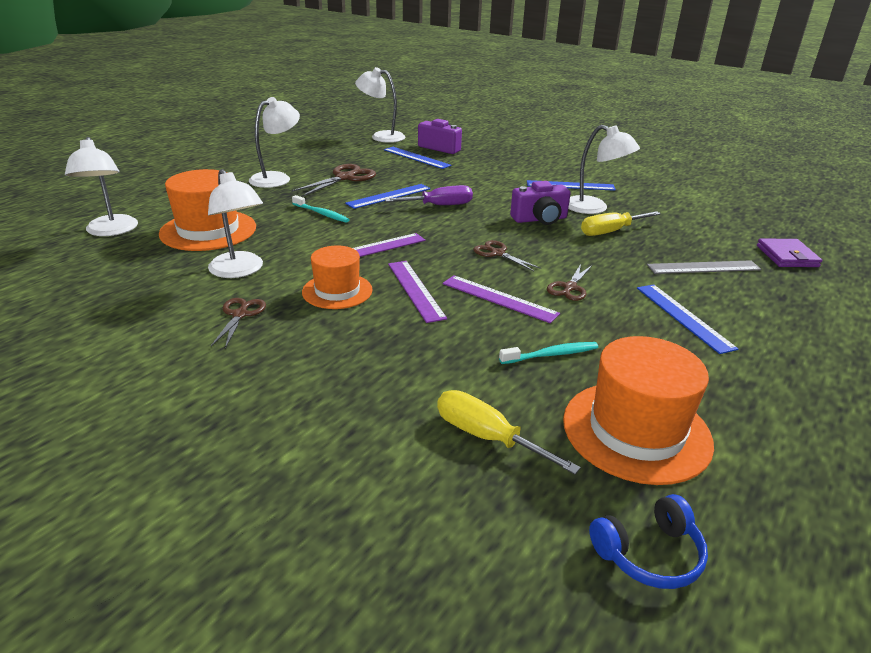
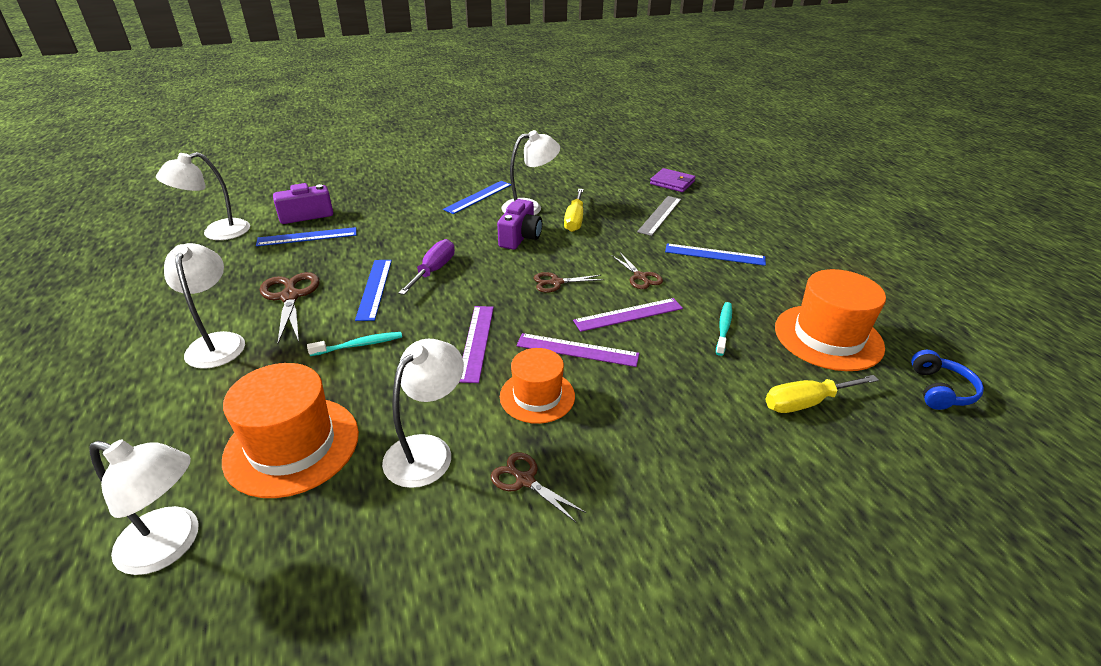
camera: 55 degrees left, 5 degrees up
(240, 271) = (427, 450): white lamp -> white lamp turned 60 degrees counterclockwise

